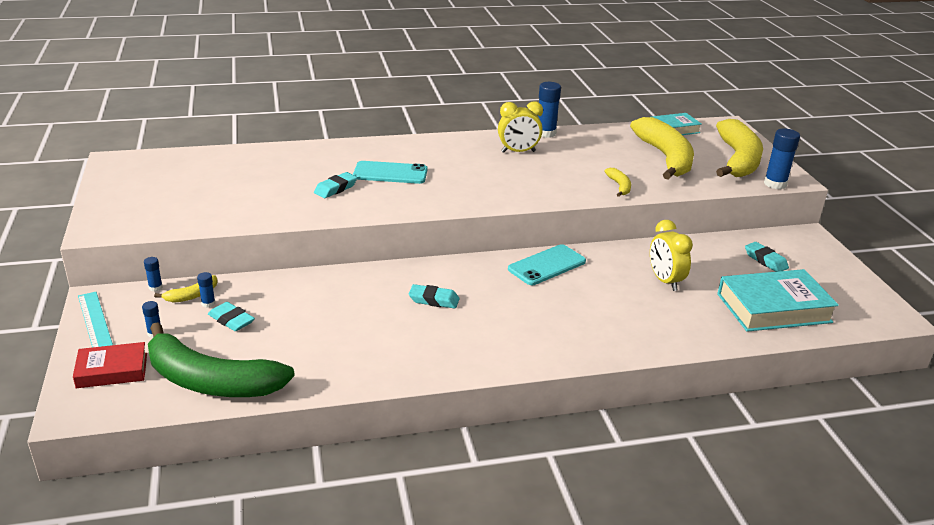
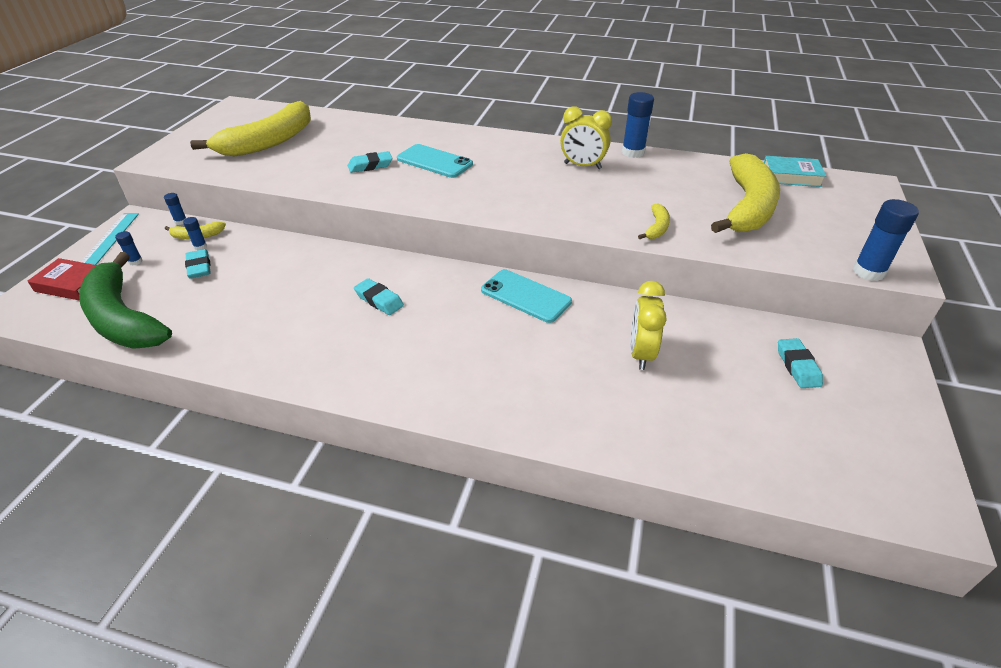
camera: 30 degrees right, 10 degrees up
(547, 265) = (525, 296): turquoise phone -> turquoise phone turned 45 degrees clockwise
(738, 160) = (843, 230): yellow banana -> yellow banana (268, 142)
(773, 308) = (752, 434): turquoise book -> none

